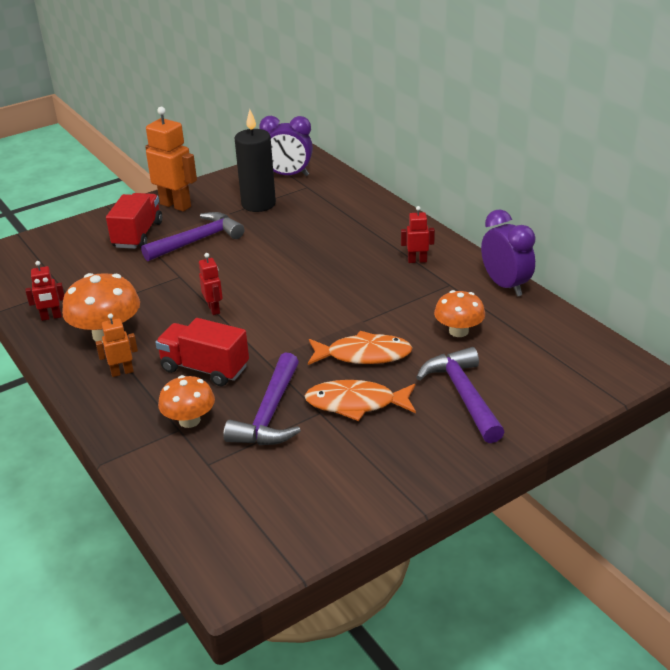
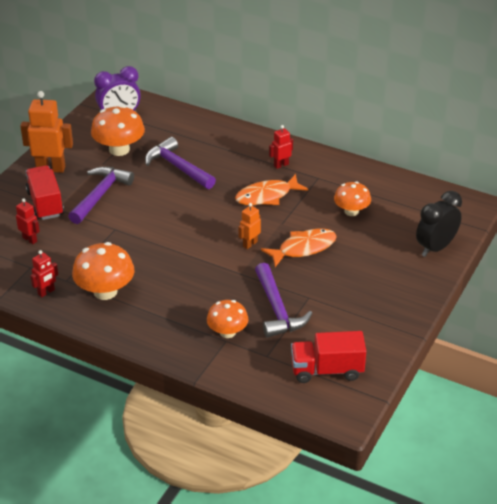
camera: 30 degrees left, 5 degrees up
(122, 372) = (146, 315): orange robot -> orange robot (250, 244)
(205, 368) = (203, 293): red truck -> red truck (327, 370)
(214, 309) = (167, 247): red robot -> red robot (30, 239)
(258, 204) = (119, 149): black candle -> orange mushroom
(356, 403) = (326, 283): orange fish -> orange fish (267, 196)
(463, 395) = (388, 255): purple hammer -> purple hammer (178, 167)
(505, 286) = (356, 168): purple clock -> none
(534, 405) = (435, 248): none -> black clock

